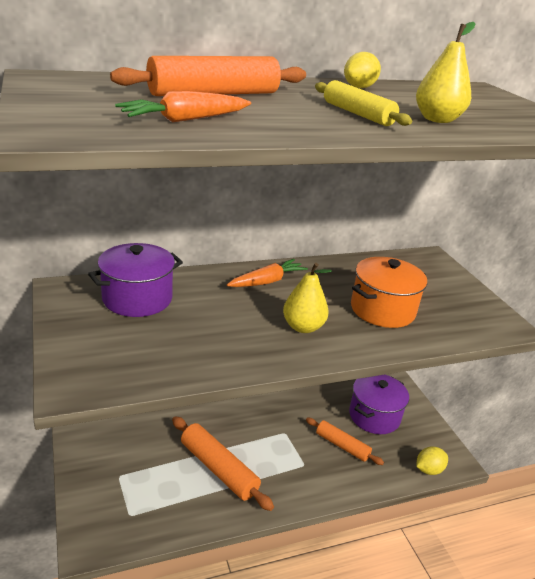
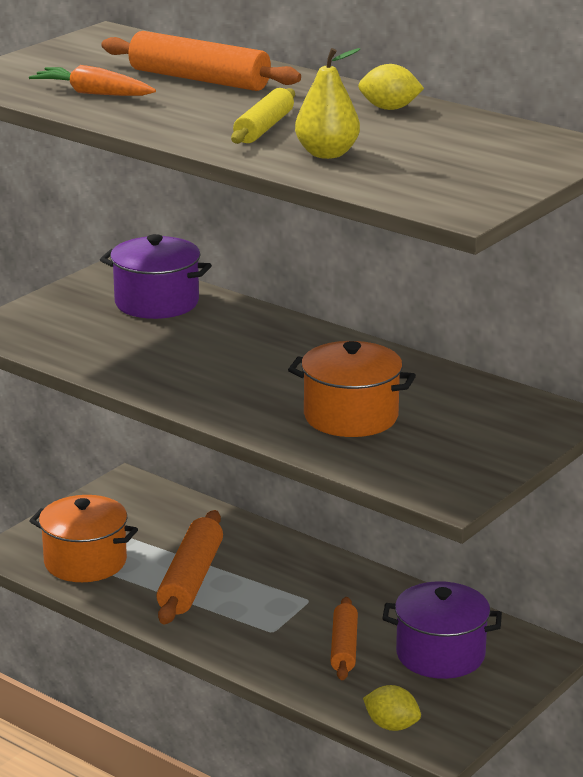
camera: 60 degrees right, 5 degrees down
(146, 508) = (85, 562): none -> orange pot
(267, 281) = (300, 344): orange carrot -> none
(303, 327) = (237, 387): yellow pear -> none

